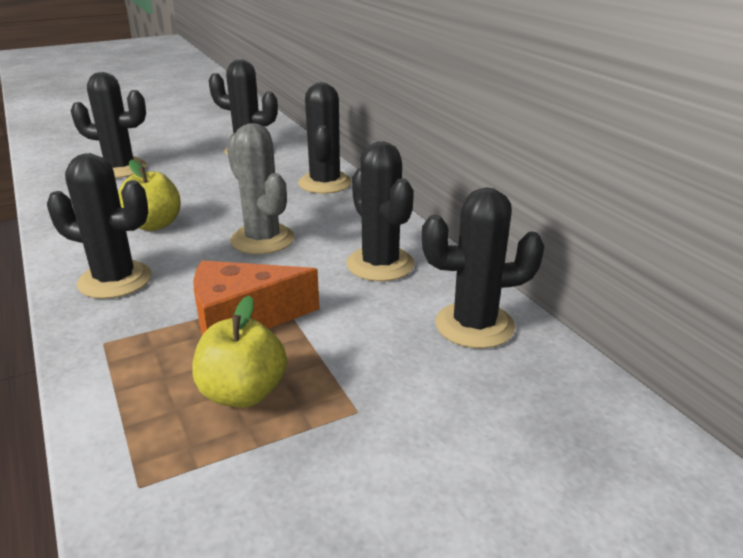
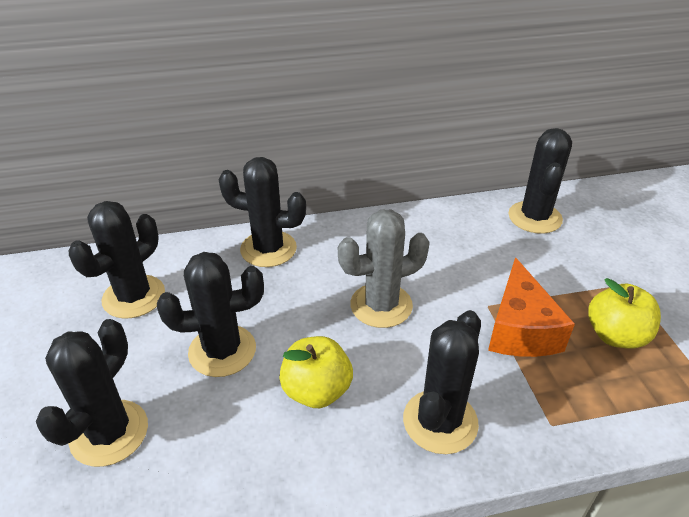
camera: 75 degrees left, 10 degrees up
(380, 264) = (445, 242): black cactus -> black cactus (222, 351)

